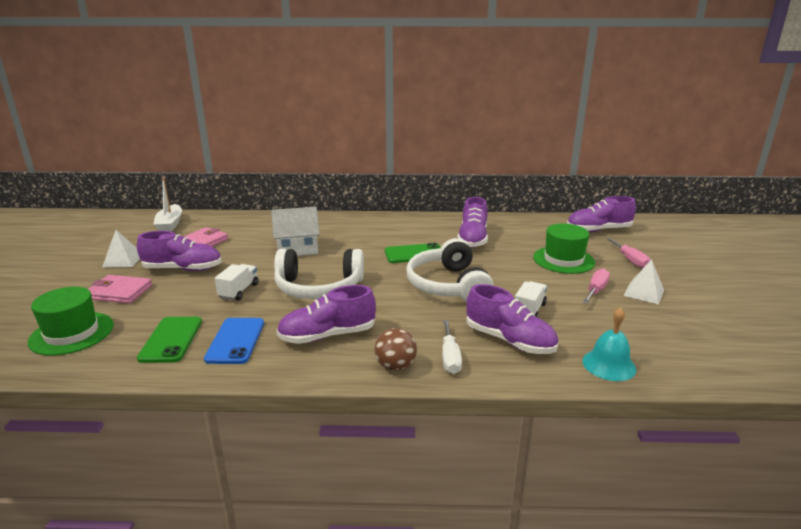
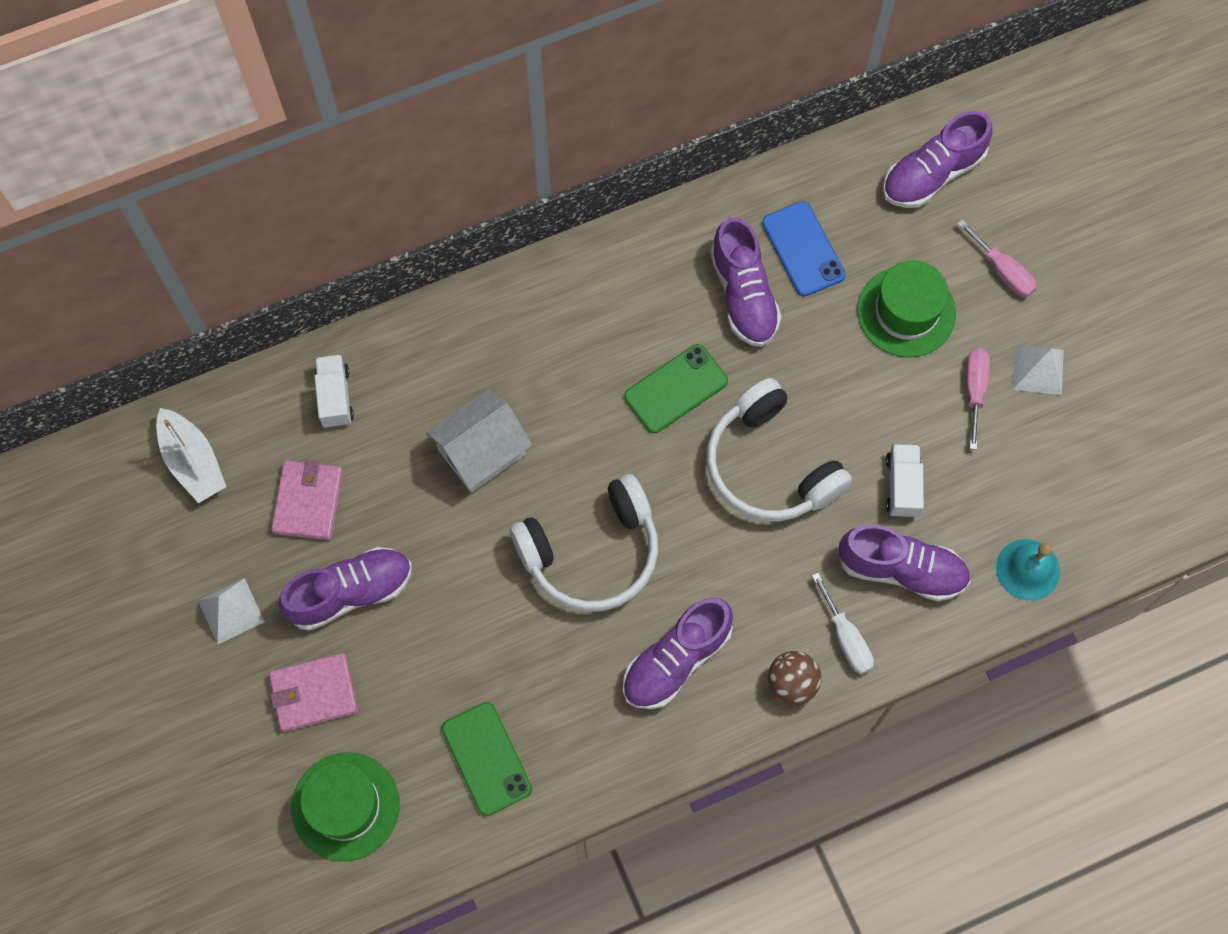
camera: 25 degrees left, 45 degrees up
(235, 341) = (569, 723): blue phone -> blue phone (803, 249)
(239, 291) = (485, 613): white truck -> white truck (335, 397)

